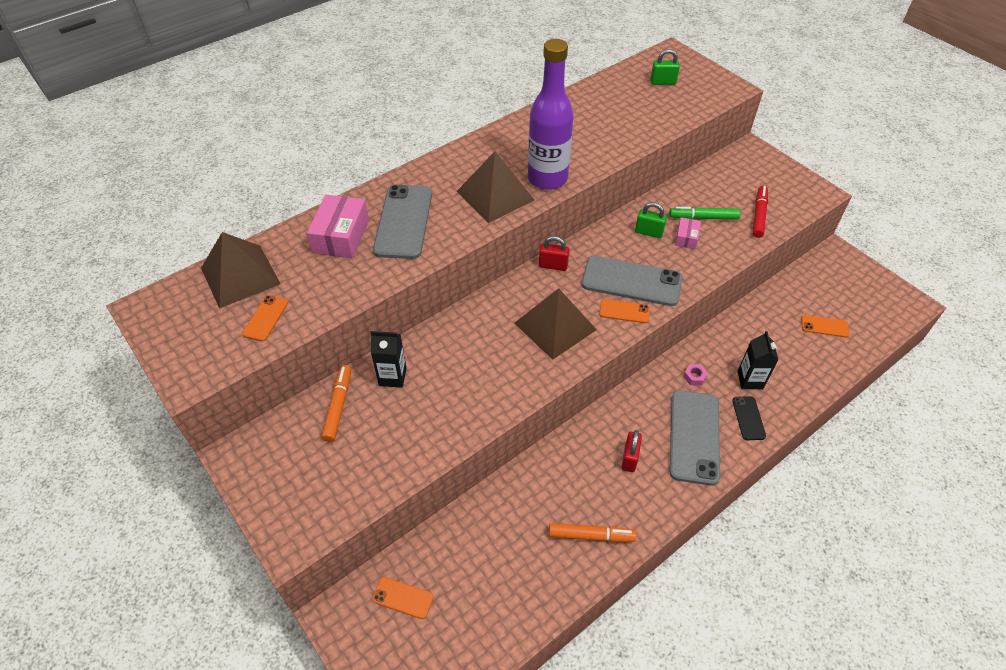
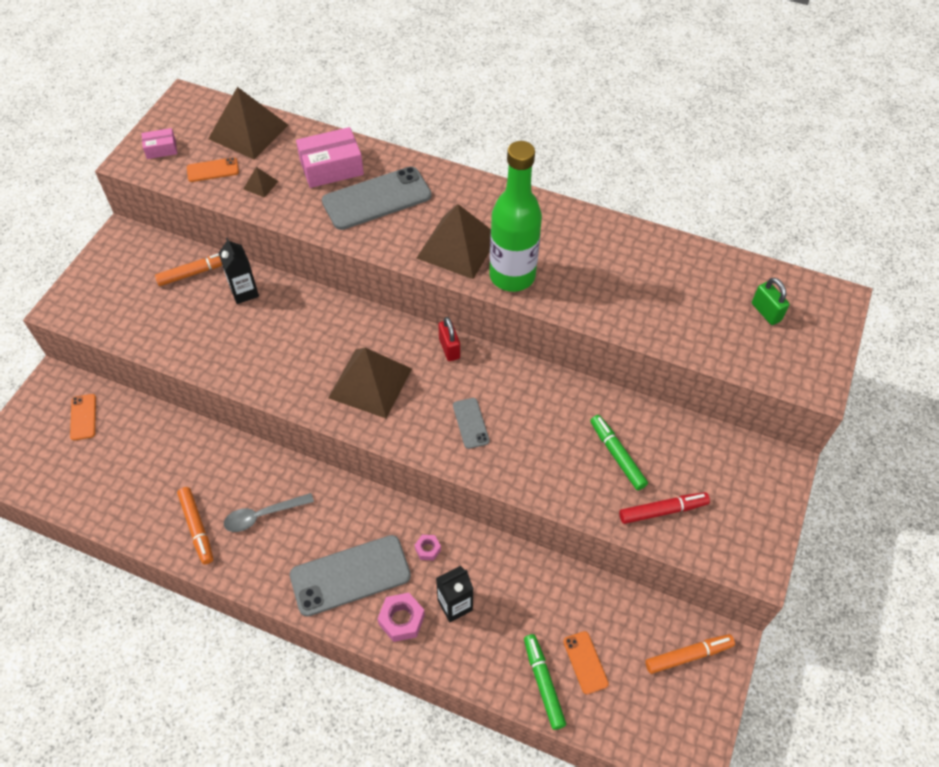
camera: 60 degrees right, 5 degrees up
(318, 290) = (260, 185): none -> brown pyramid
(547, 179) = (512, 276): purple bottle -> green bottle
(605, 478) = (263, 515): none -> grey spoon
(624, 311) = (424, 432): orange phone -> none
(629, 458) = (295, 527): red padlock -> none
(631, 281) = (470, 423): grey phone -> grey phone, size x0.49
(648, 232) = (555, 411): green padlock -> none
(686, 238) = (571, 450): pink box -> pink box (161, 149)
(748, 418) = (401, 620): black phone -> pink nut
(832, 355) = (543, 683): none -> green marker
(838, 273) = (688, 655): none -> orange marker

